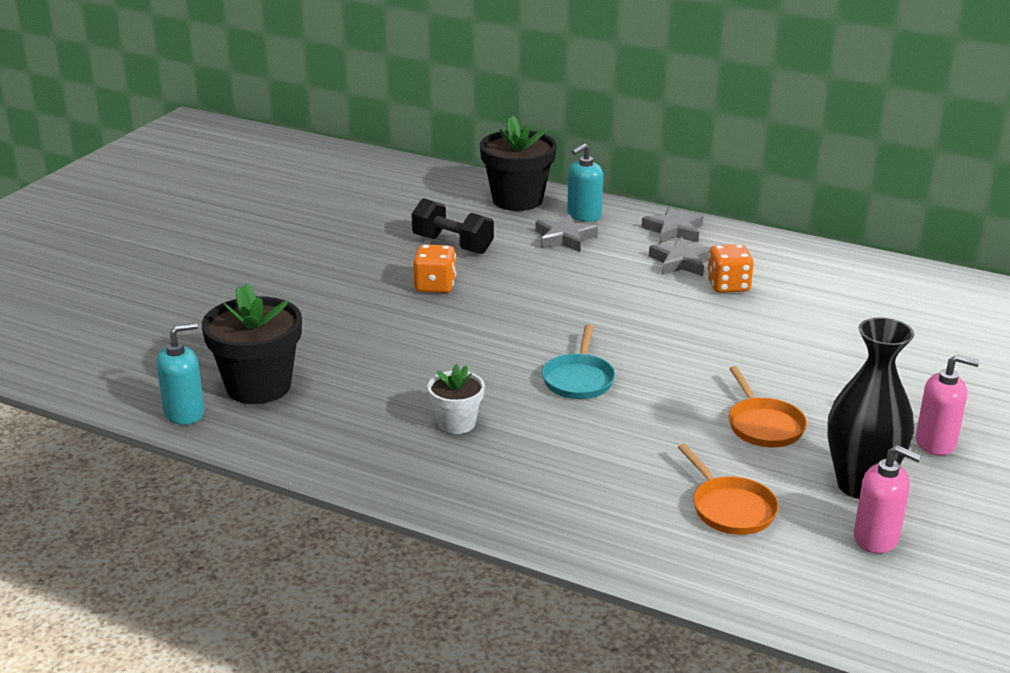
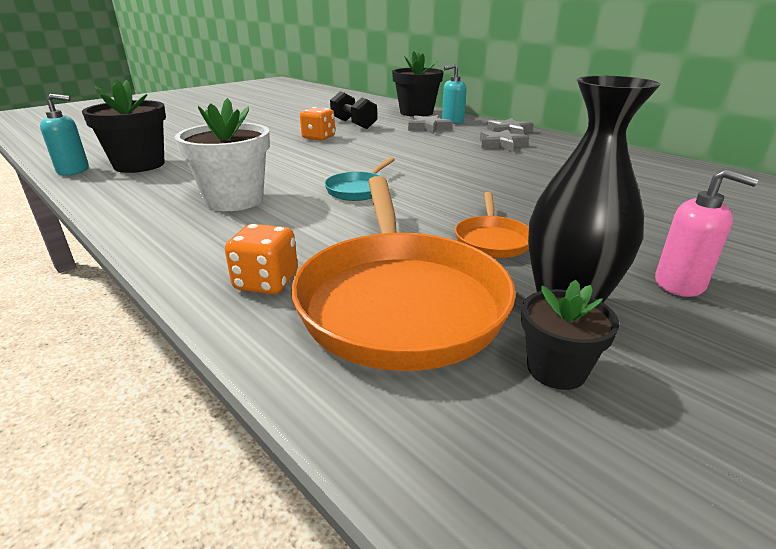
camera: 20 degrees right, 0 degrees up
(456, 423) = (234, 200): white flower pot -> white flower pot, size x1.78
(728, 286) = (528, 158): orange dice -> orange dice (266, 282)
(730, 508) = (399, 300): orange pan -> orange pan, size x2.16
(876, 538) = (556, 369): pink soap dispenser -> black flower pot

